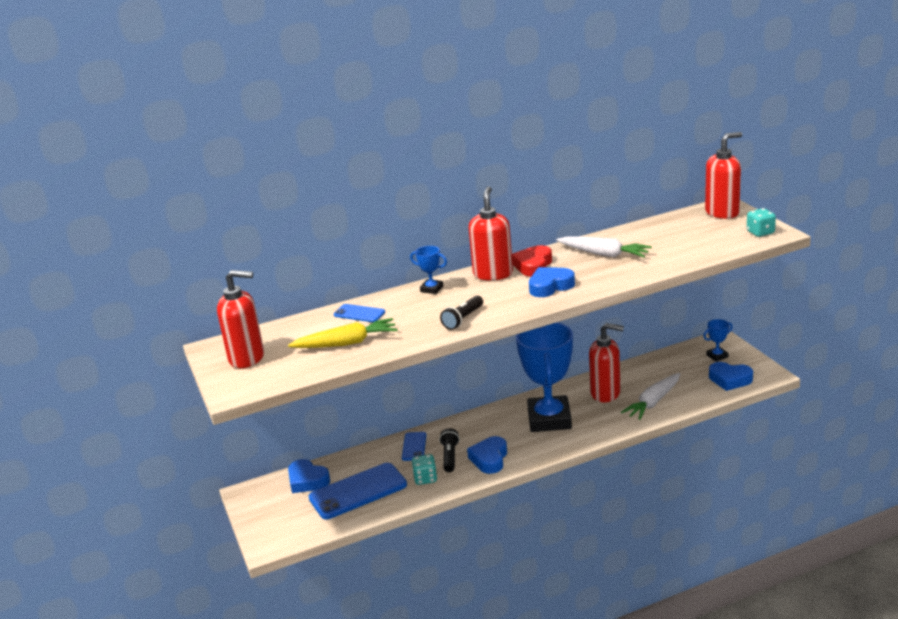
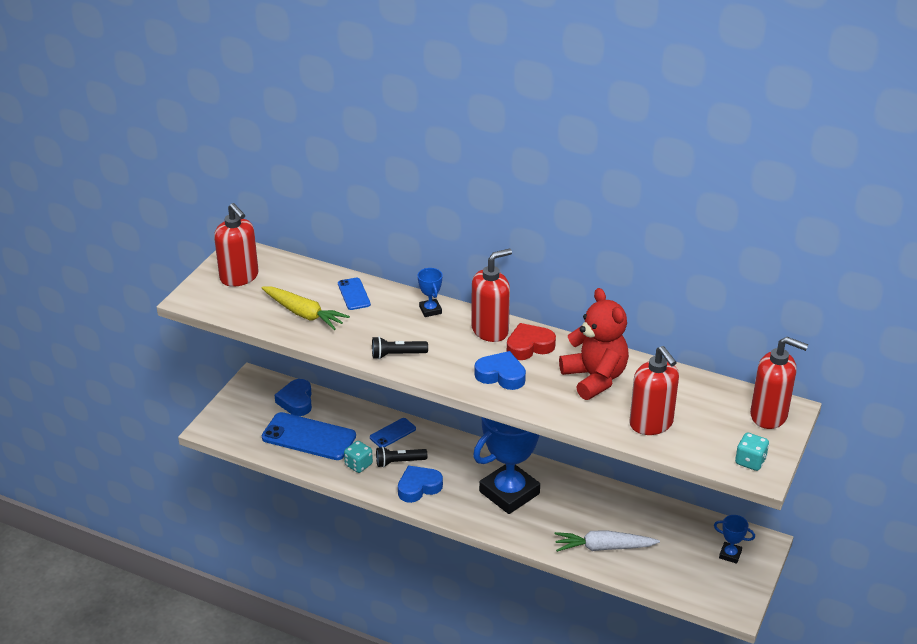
camera: 45 degrees right, 10 degrees up
(450, 457) = (399, 462): black flashlight -> black flashlight turned 150 degrees counterclockwise
(604, 254) = (595, 378): white carrot -> red teddy bear
(606, 393) = (585, 508): red soap dispenser -> red soap dispenser (651, 424)
(730, 379) = (697, 583): blue heart -> none

